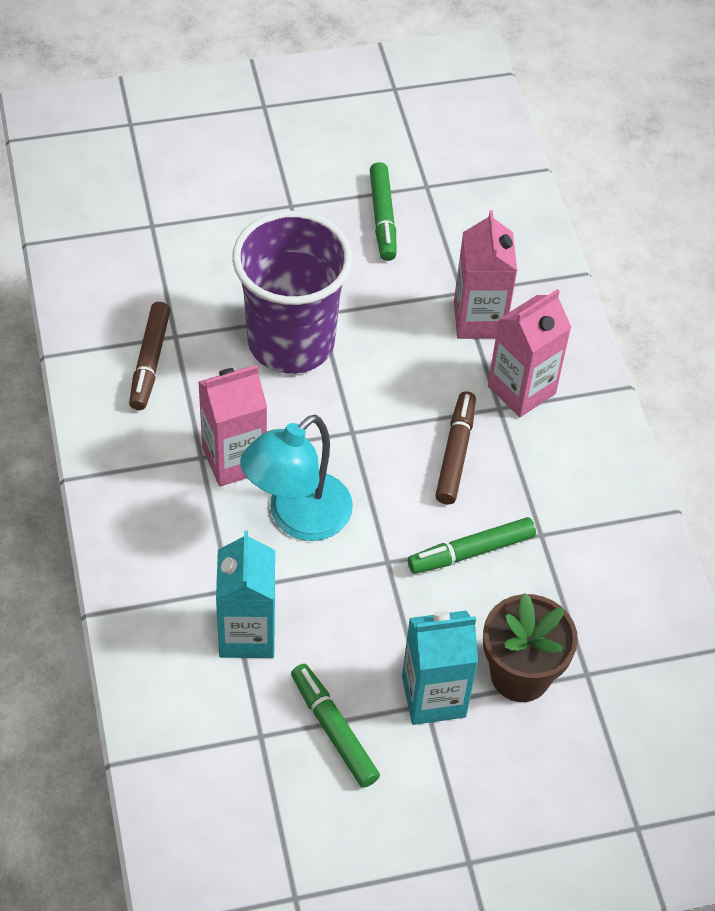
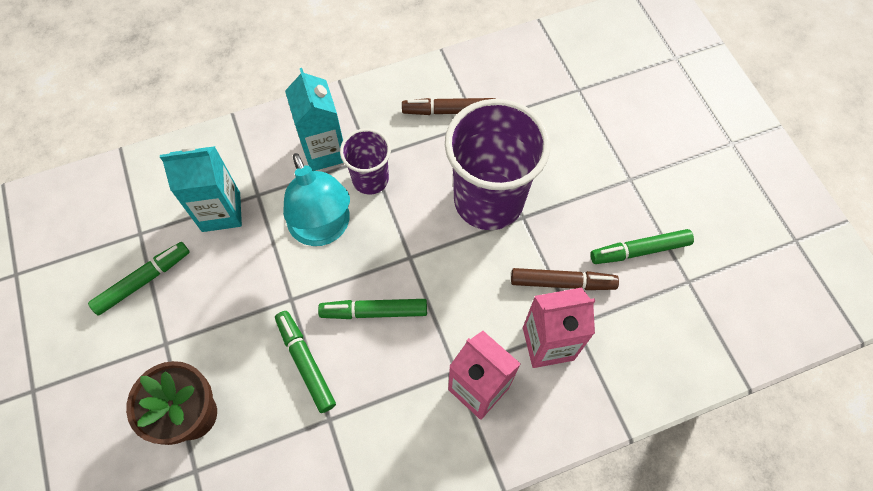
camera: 85 degrees right, 10 degrees up
(234, 459) = (370, 179): pink carton -> purple cup
(298, 518) = (323, 230): turquoise lamp -> turquoise lamp turned 150 degrees counterclockwise
(417, 476) = (374, 311): none -> green marker
(433, 696) = (171, 348): turquoise carton -> turquoise carton (324, 151)
(455, 453) = (401, 339): brown marker -> brown marker (562, 282)

